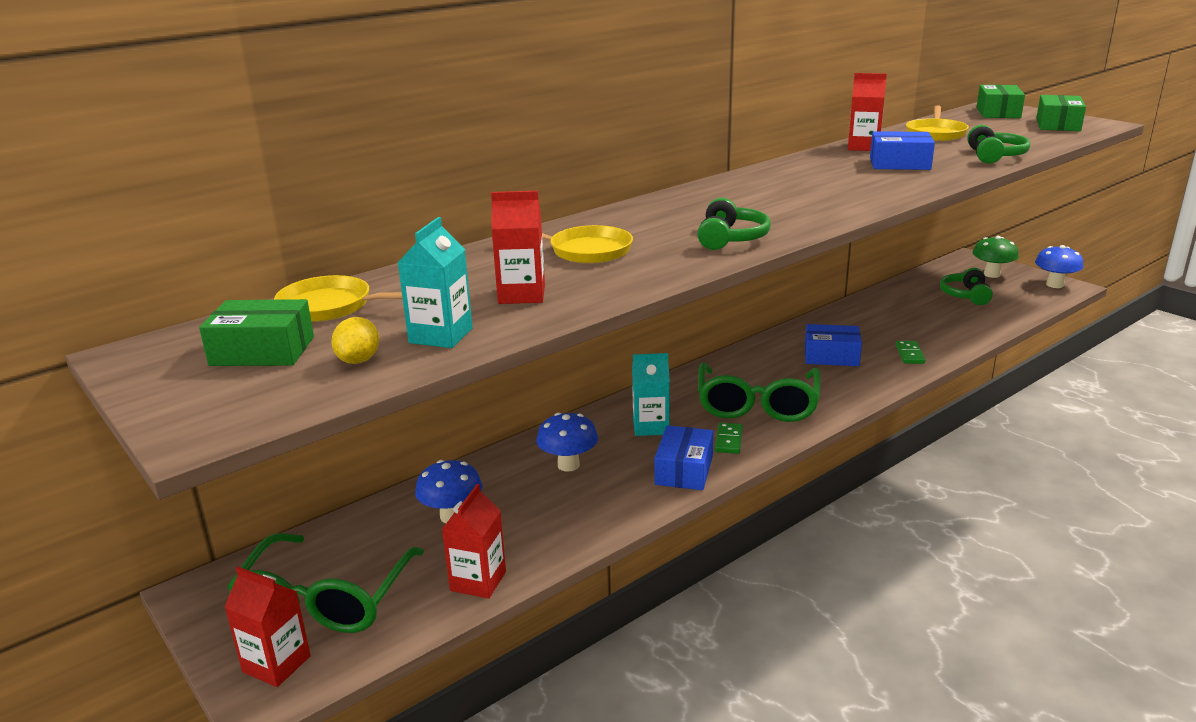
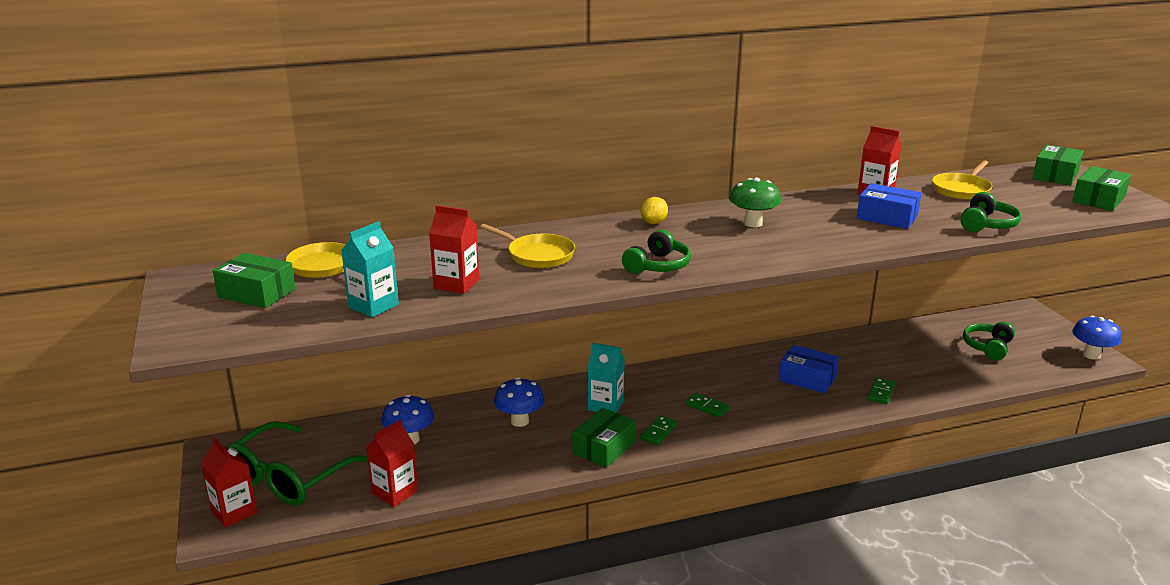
camera: 20 degrees right, 0 degrees up
(358, 360) = (307, 313): yellow lemon -> yellow lemon (653, 222)
(684, 470) = (604, 447): blue box -> green box
(757, 404) = (707, 407): green glasses -> green domino
(992, 274) = (1034, 331): green mushroom -> green mushroom (753, 223)

